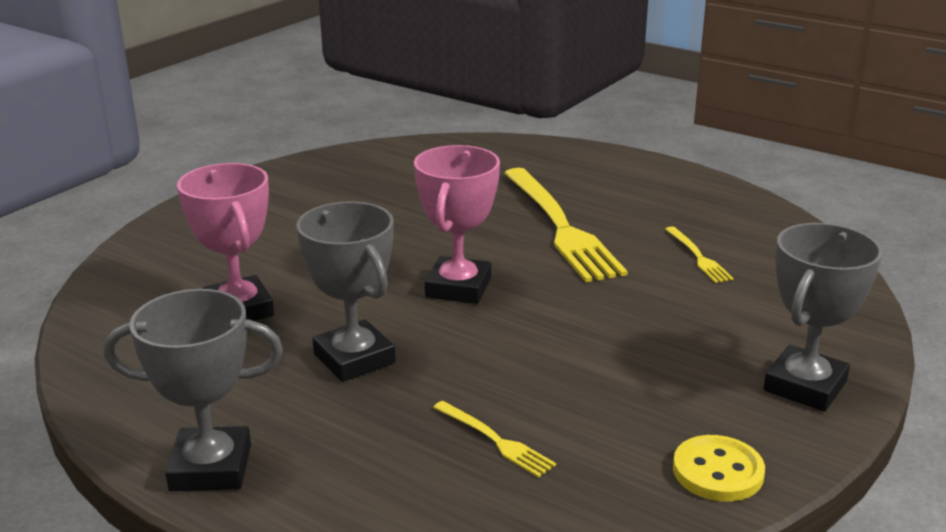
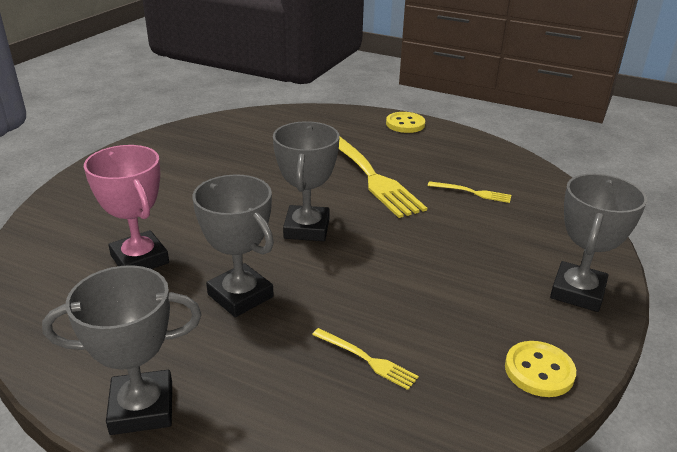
camera: 10 degrees left, 5 degrees up
(458, 287) = (307, 228): pink trophy -> grey trophy
(630, 165) = (405, 124): none -> yellow button
(698, 256) = (472, 192): yellow fork -> yellow fork turned 45 degrees counterclockwise

